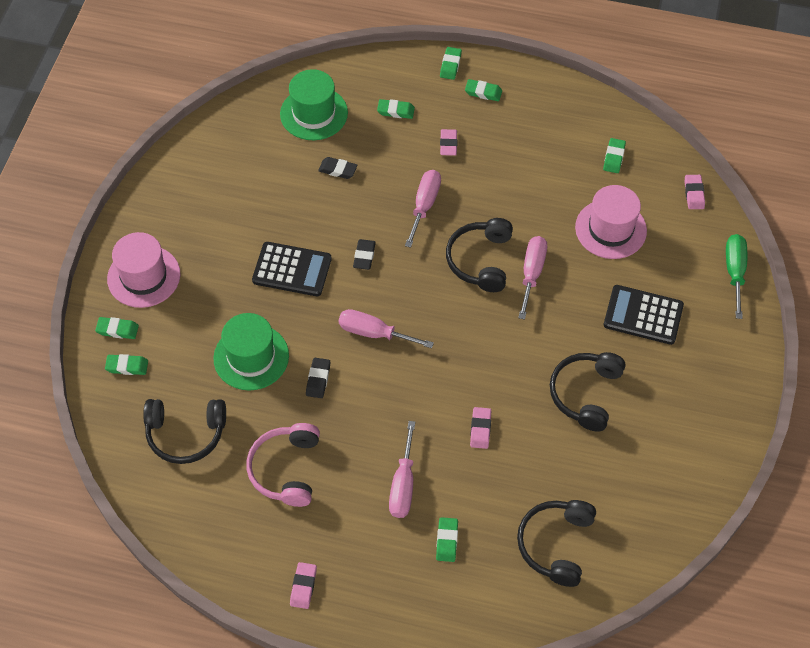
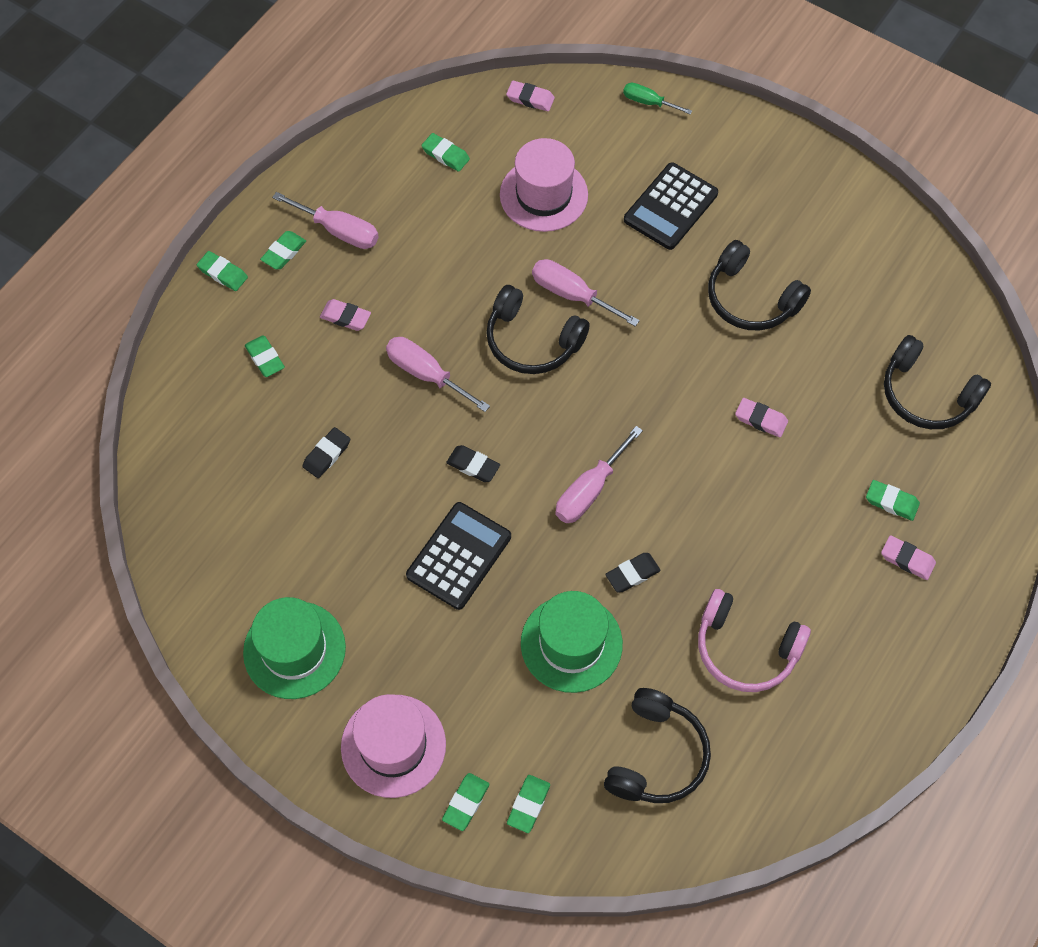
camera: 70 degrees left, 5 degrees up
(303, 586) = (907, 675): pink eraser -> pink eraser (907, 559)
(314, 113) = (221, 455): green hat -> green hat (294, 650)
(318, 379) = (632, 574): black eraser -> black eraser turned 60 degrees counterclockwise
(395, 111) = (265, 358): green eraser -> green eraser turned 60 degrees counterclockwise
(403, 485) = (807, 524): pink screwdriver -> pink screwdriver (339, 231)
(734, 272) = (648, 102): green screwdriver -> green screwdriver, size x0.64

